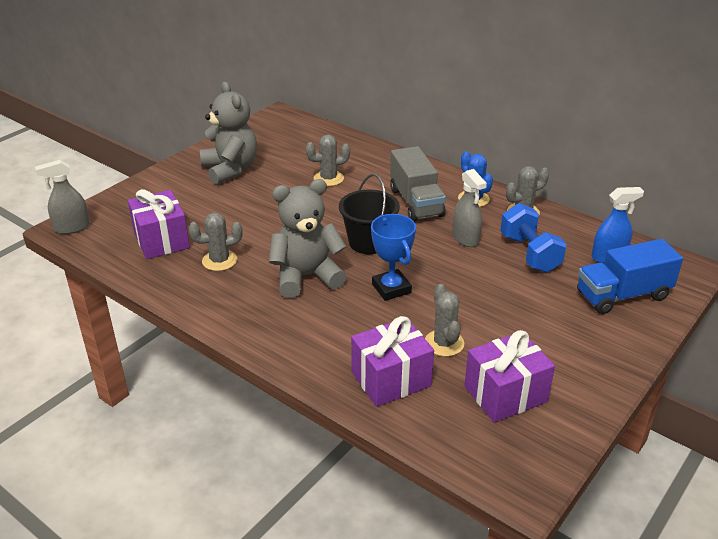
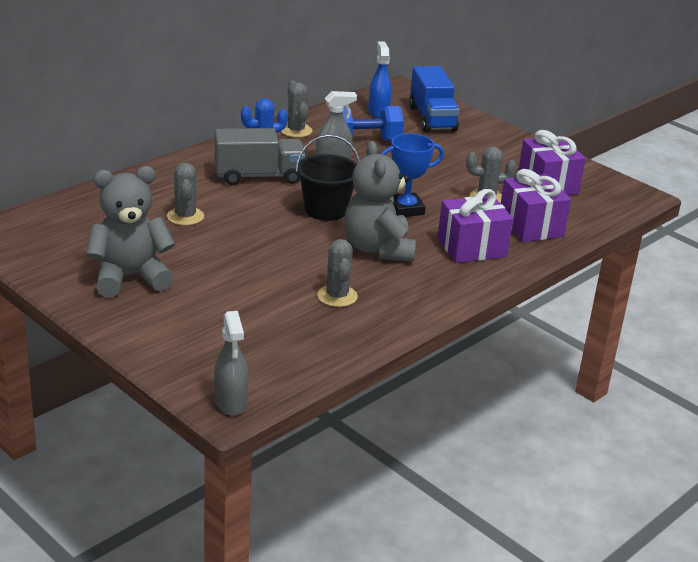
camera: 85 degrees left, 5 degrees down
(161, 240) = (284, 333): purple gift -> purple gift (471, 248)

